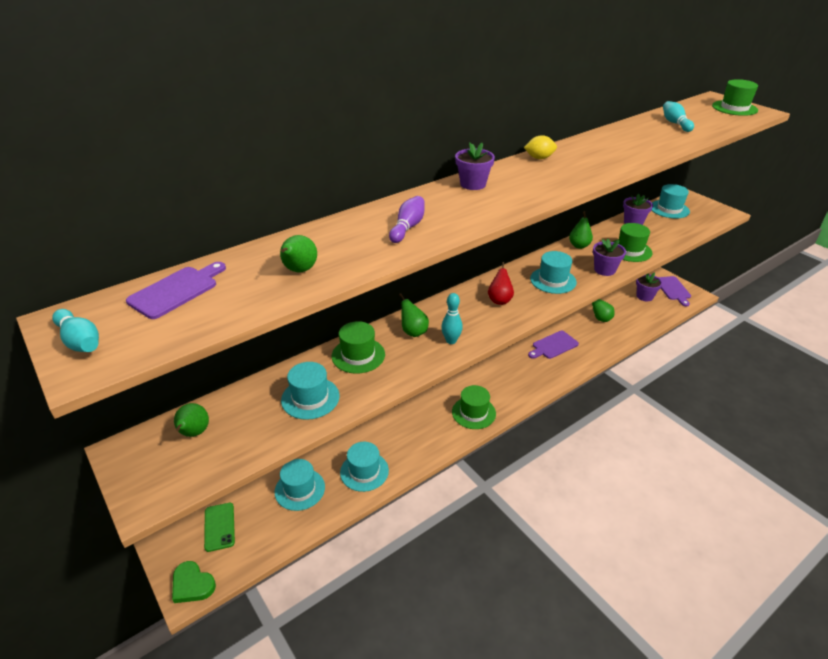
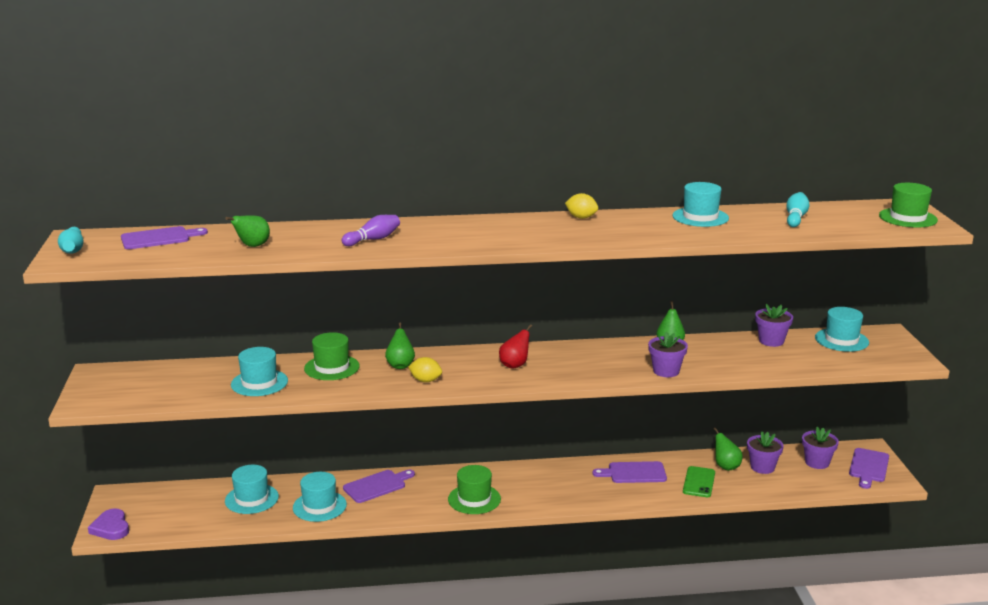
camera: 30 degrees right, 15 degrees down
(192, 584) = (111, 528): green heart -> purple heart
(194, 433) = (153, 377): green pear -> none
(219, 527) = (164, 500): green phone -> green phone (699, 482)
(391, 431) = (377, 486): none -> purple cutting board
(451, 341) = (425, 380): turquoise bowling pin -> yellow lemon
(473, 184) = (480, 223): purple flower pot -> purple flower pot (762, 467)
(553, 280) = (594, 365): turquoise hat -> turquoise hat (700, 217)
(630, 250) = (724, 363): green hat -> none

